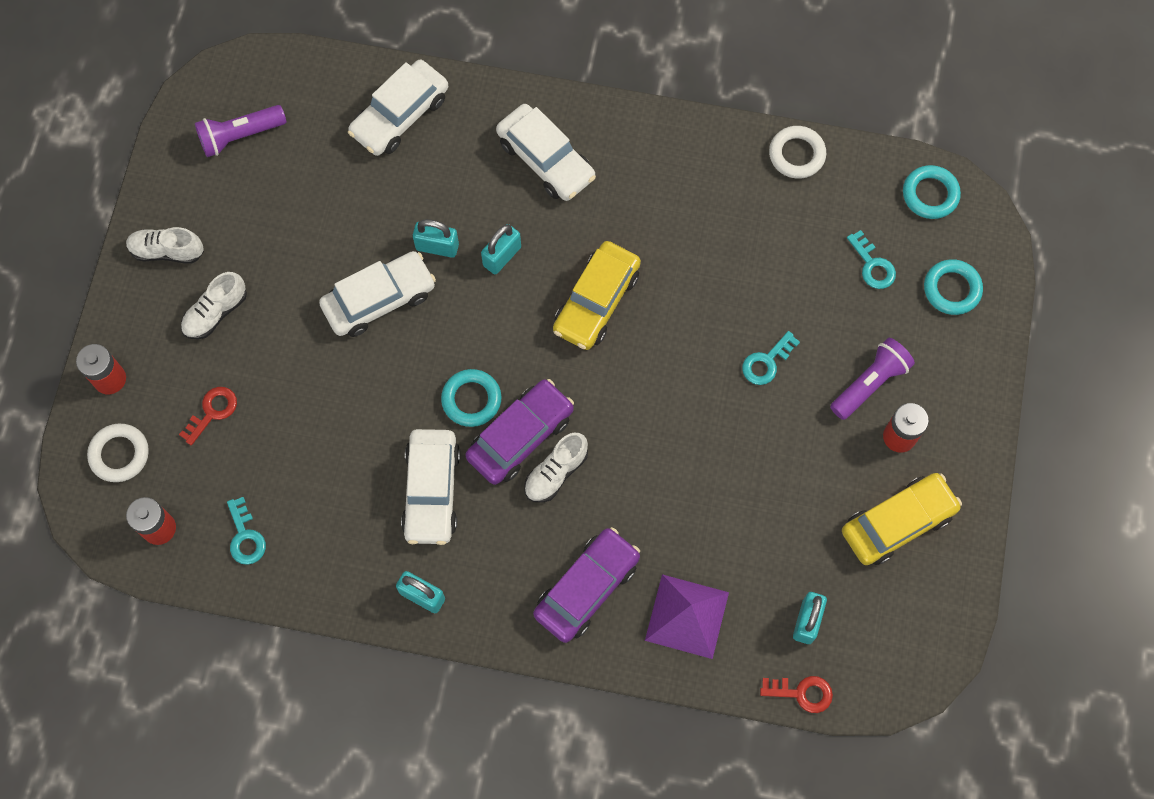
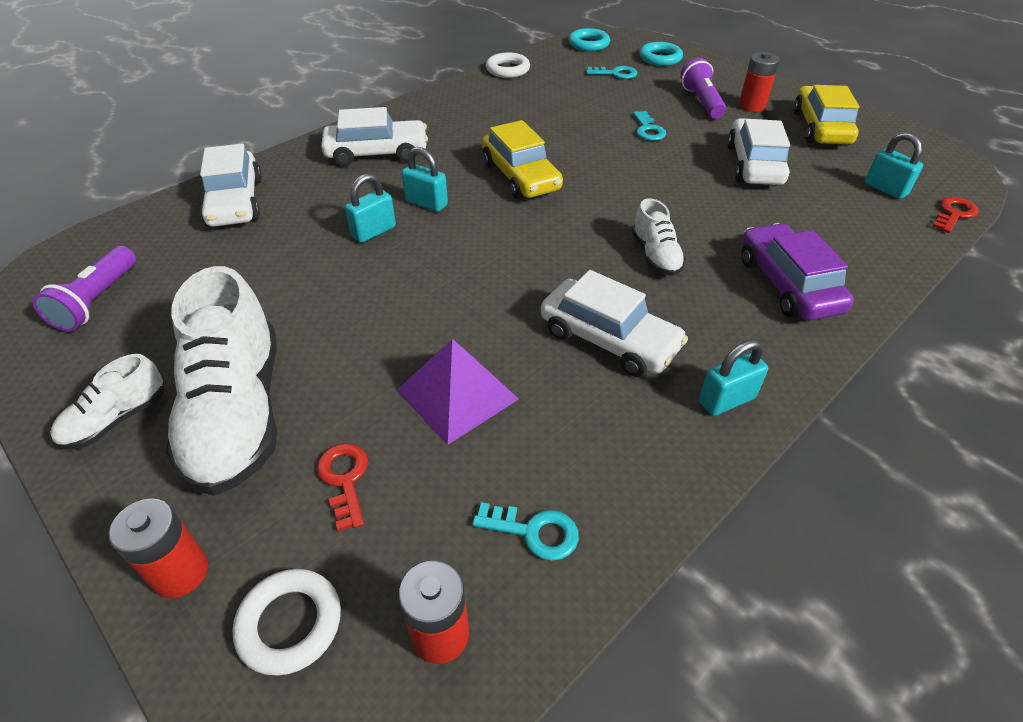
camera: 55 degrees left, 25 degrees down
(216, 313) = (238, 413): white shoe -> white shoe, size x2.04
(379, 299) = (377, 286): white car -> white car (754, 164)
(471, 399) = (538, 273): turquoise ring -> none
(502, 256) = (426, 203): turquoise padlock -> turquoise padlock turned 45 degrees counterclockwise
(520, 436) = (602, 261): purple car -> none
(686, 616) = (849, 242): purple pyramid -> purple pyramid (457, 394)

